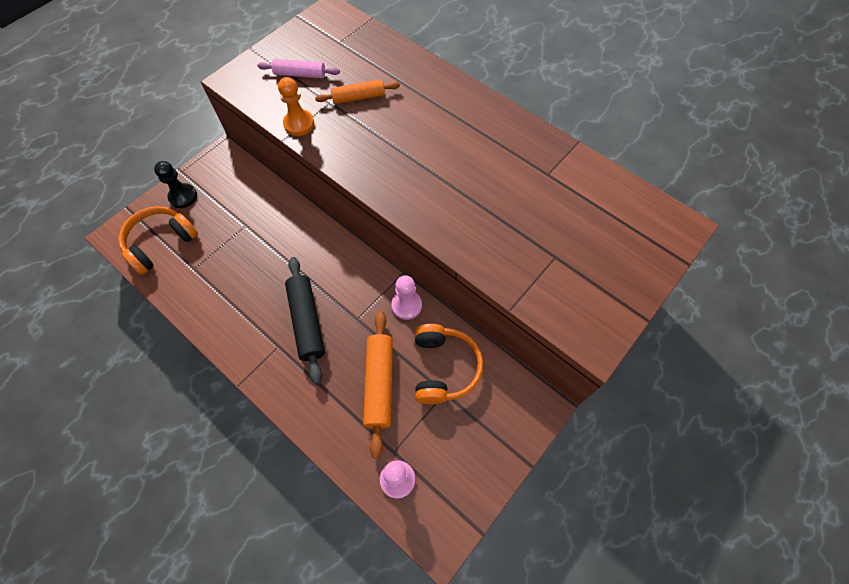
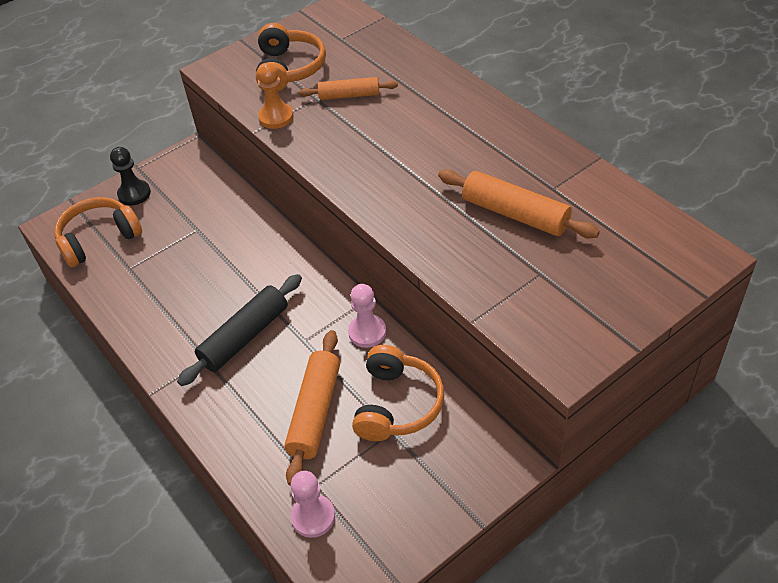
camera: 15 degrees right, 15 degrees down
(300, 74) = (289, 69): pink rolling pin -> orange headphones
(307, 322) = (244, 337): black rolling pin -> black rolling pin turned 45 degrees clockwise
(522, 202) = (515, 214): none -> orange rolling pin

